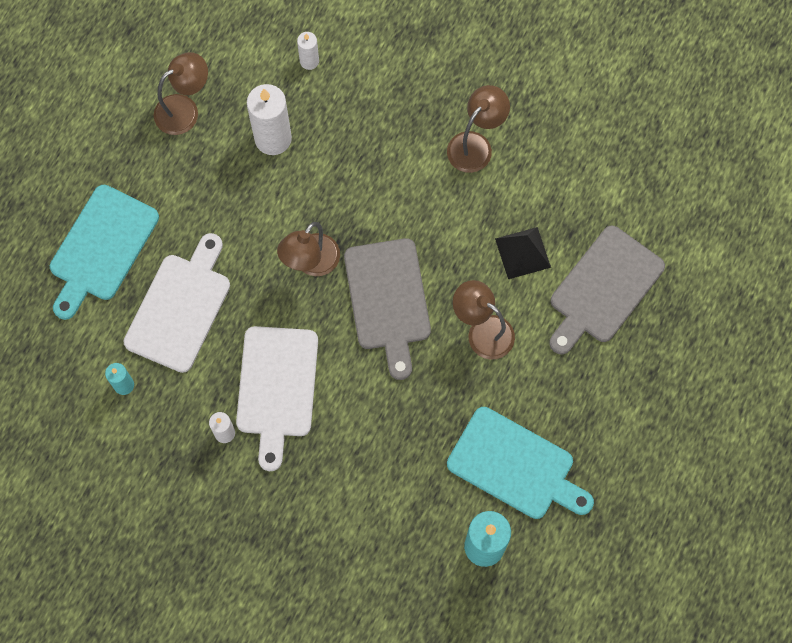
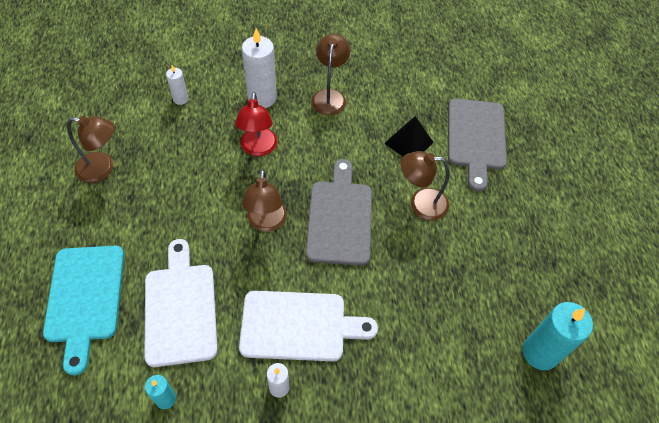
camera: 35 degrees left, 15 degrees down
(184, 109) = (102, 169): brown lamp -> brown lamp turned 75 degrees clockwise
(273, 138) = (184, 156): white candle -> white candle (262, 98)
(277, 388) = (299, 326): white cutting board -> white cutting board turned 60 degrees counterclockwise
(355, 171) = (258, 148): none -> red lamp
(388, 300) = (340, 218): grey cutting board -> grey cutting board turned 135 degrees counterclockwise
(515, 466) = (514, 280): turquoise cutting board -> none

